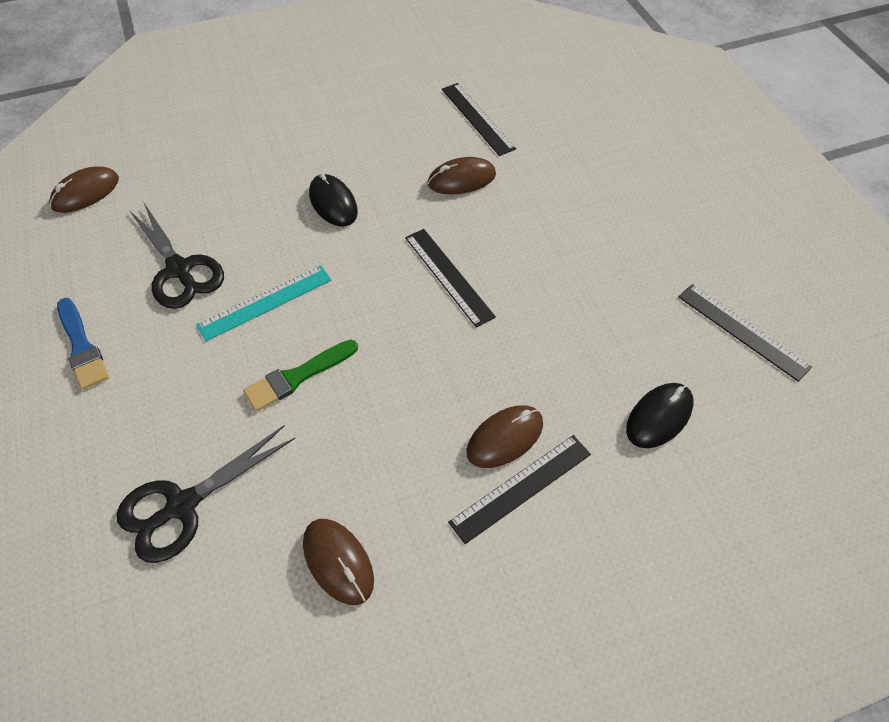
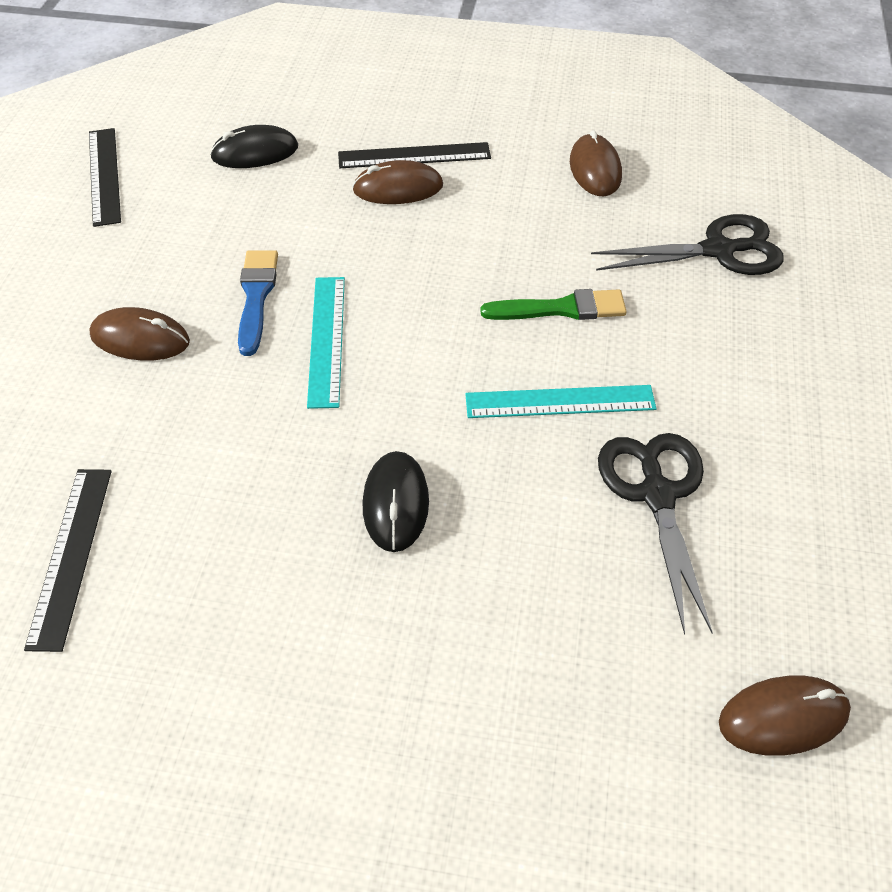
camera: 150 degrees left, 5 degrees down
(81, 346) = (808, 443): blue brush -> blue brush (256, 297)
(448, 276) = (326, 340): black ruler -> turquoise ruler
(461, 179) = (196, 457): brown mouse -> brown mouse (140, 339)

